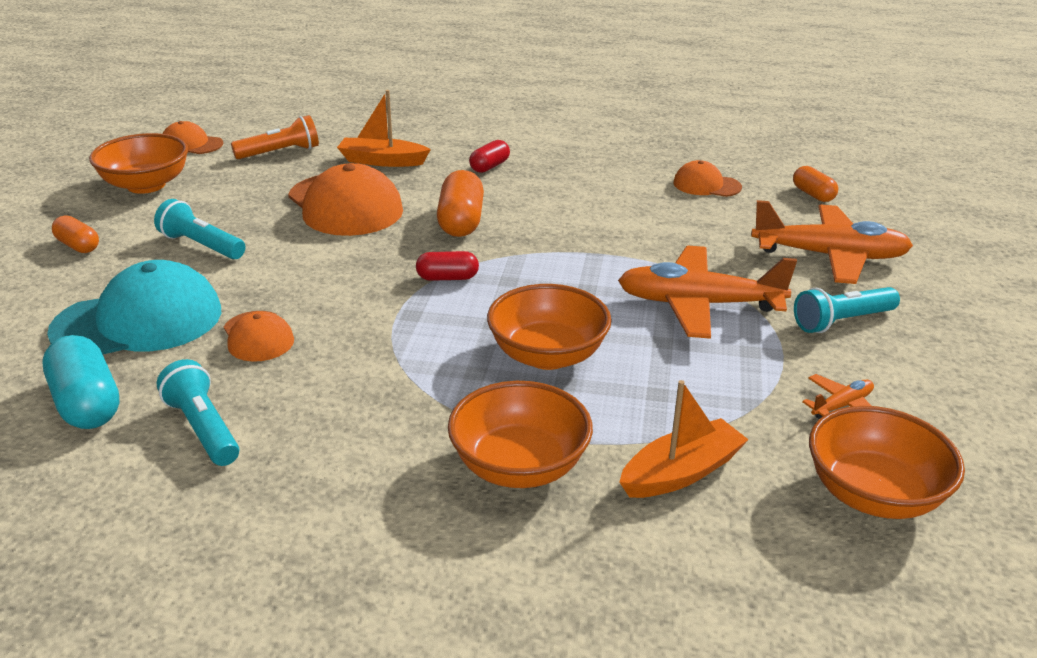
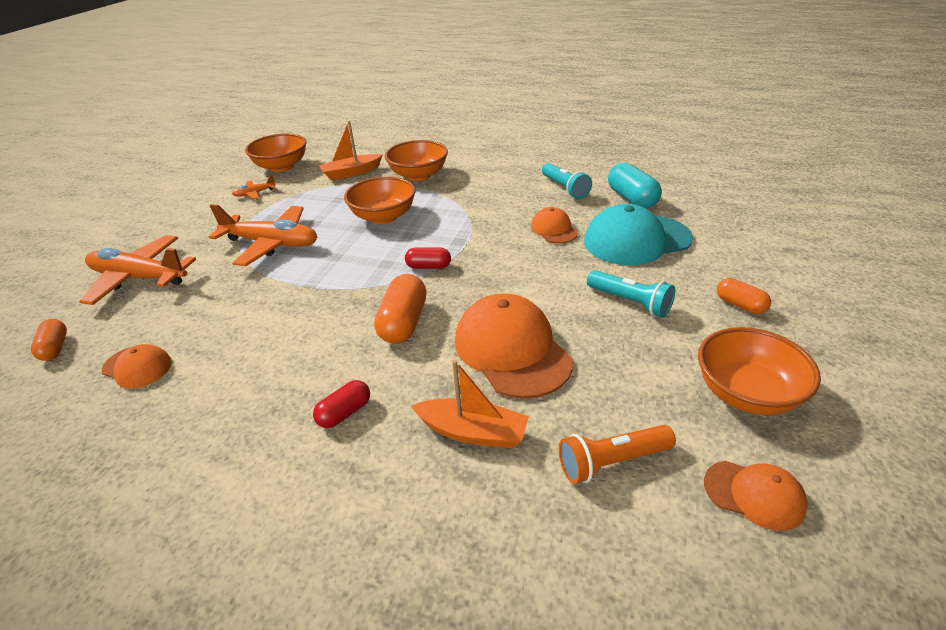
camera: 170 degrees left, 5 degrees up
(842, 321) = (198, 232): turquoise flashlight -> none

